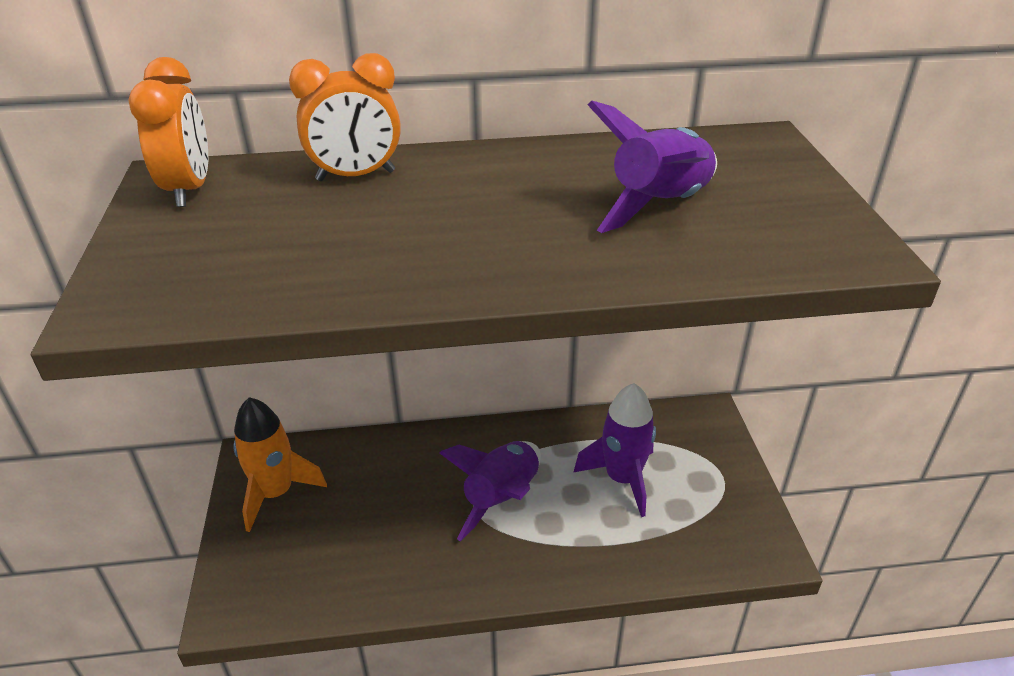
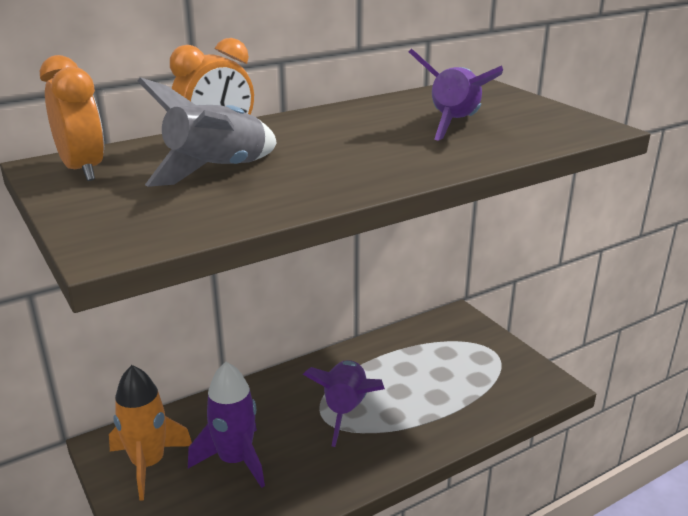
camera: 25 degrees left, 10 degrees down
(314, 223) = (218, 171): none -> grey rocket
(622, 479) = (426, 371): purple rocket -> purple rocket (235, 460)

